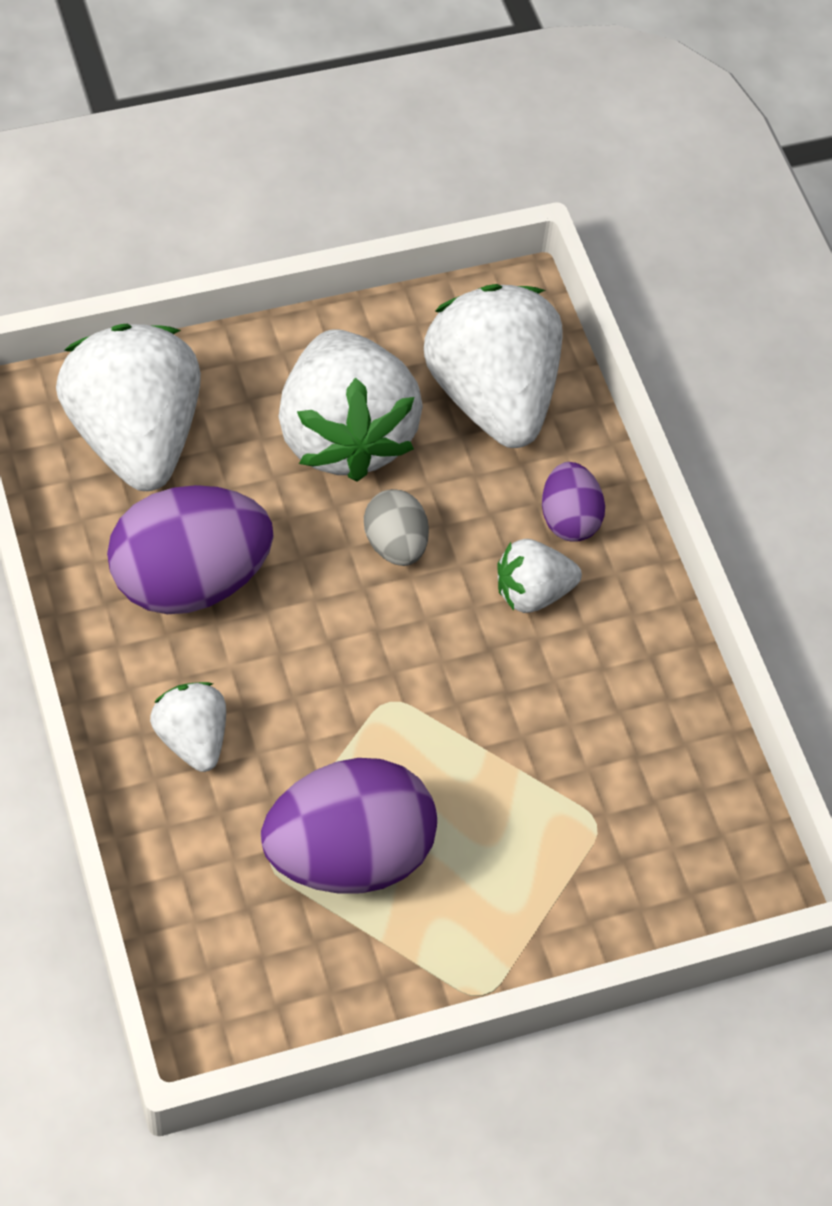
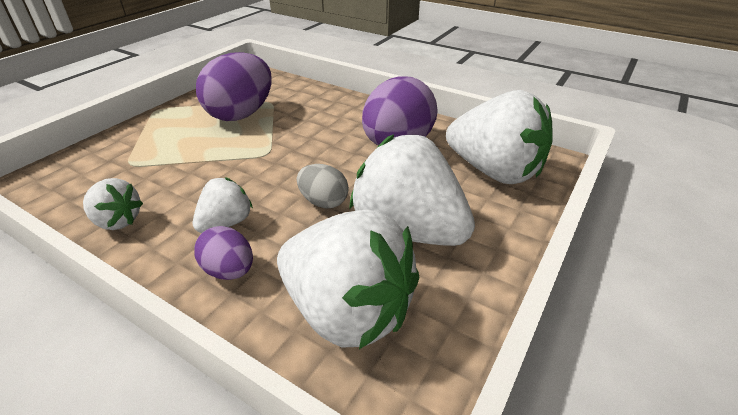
camera: 145 degrees right, 20 degrees down
(192, 739) = (335, 112): white strawberry -> white strawberry (117, 221)

